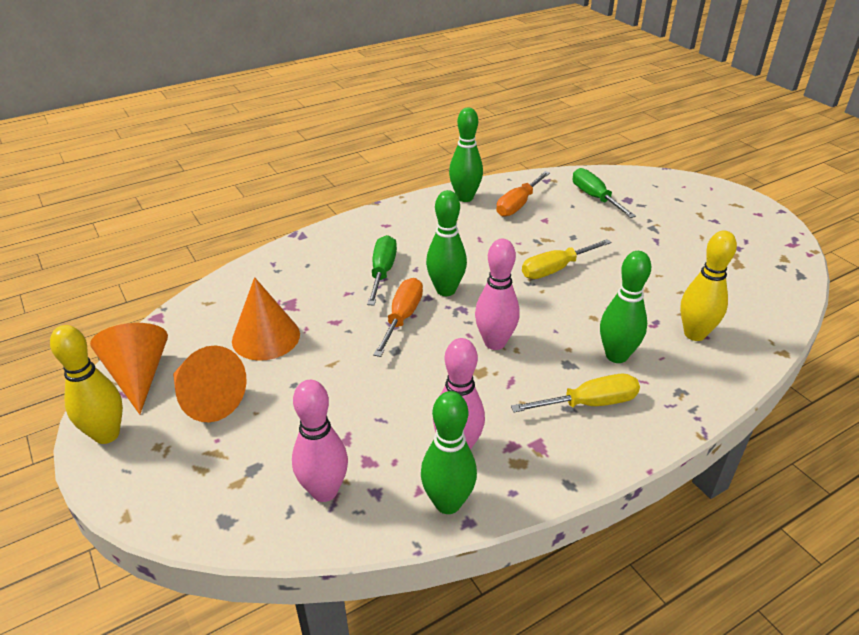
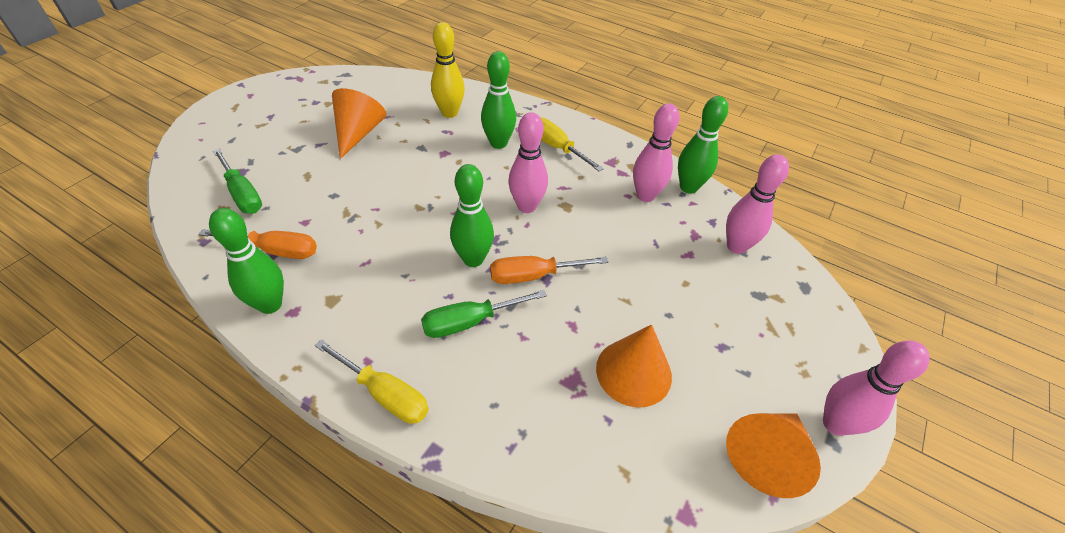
camera: 120 degrees left, 10 degrees up
(107, 434) = (835, 424): yellow bowling pin -> pink bowling pin
(207, 399) = (736, 369): orange cone -> orange cone (358, 133)
(556, 269) = (398, 194): yellow screwdriver -> yellow screwdriver (384, 393)
(595, 198) = (242, 194): green screwdriver -> green screwdriver turned 75 degrees counterclockwise

